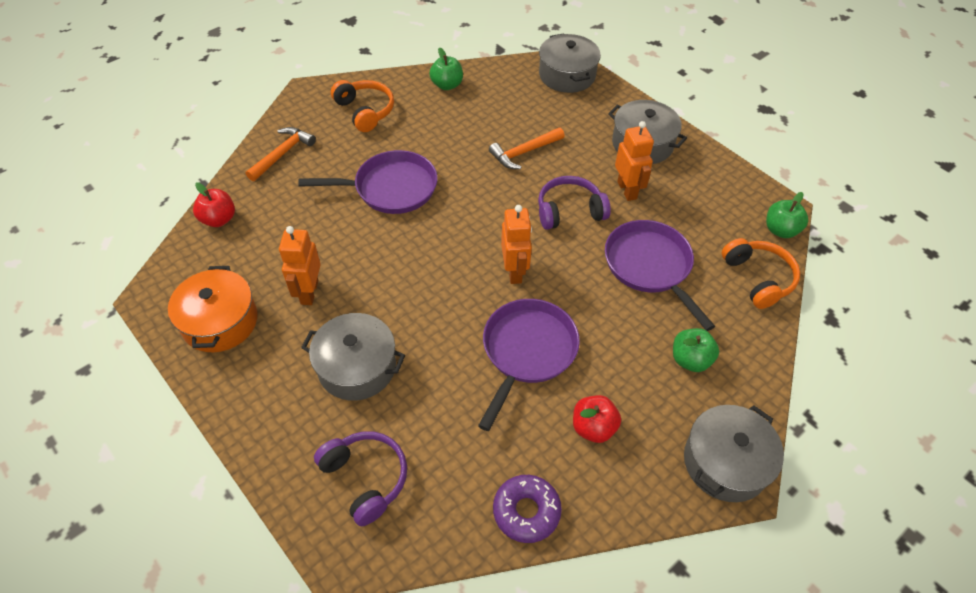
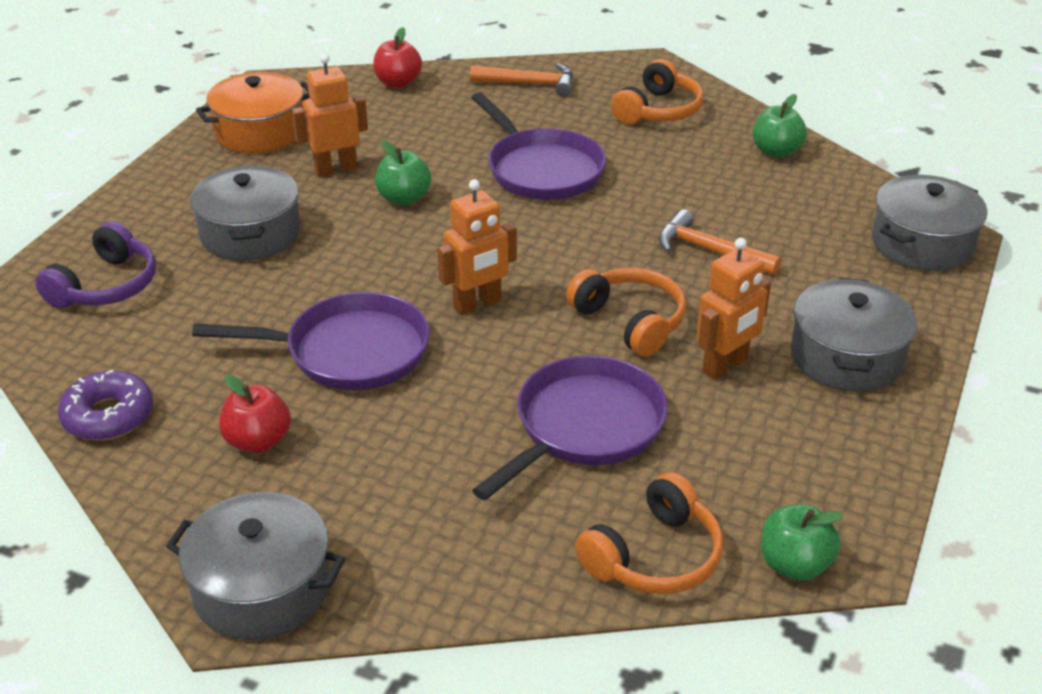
camera: 65 degrees right, 15 degrees down
(569, 211) = (630, 321): purple headphones -> orange headphones
(690, 360) = (429, 510): green apple -> green apple (404, 198)

